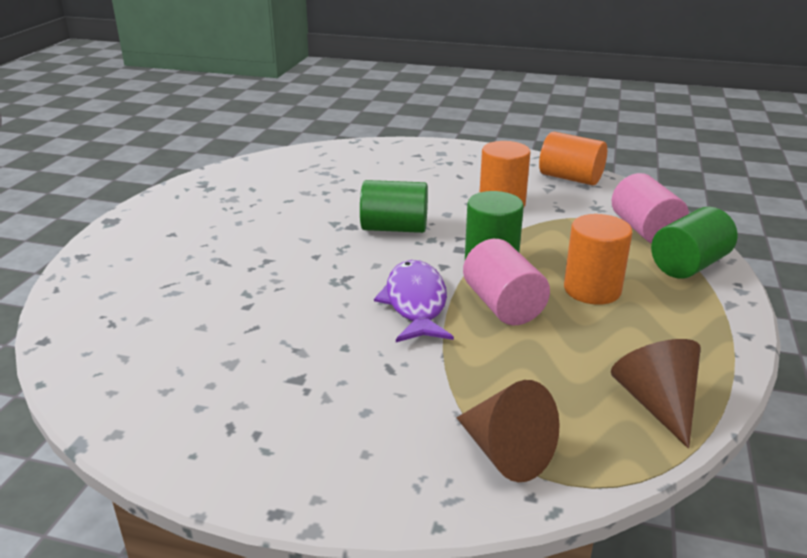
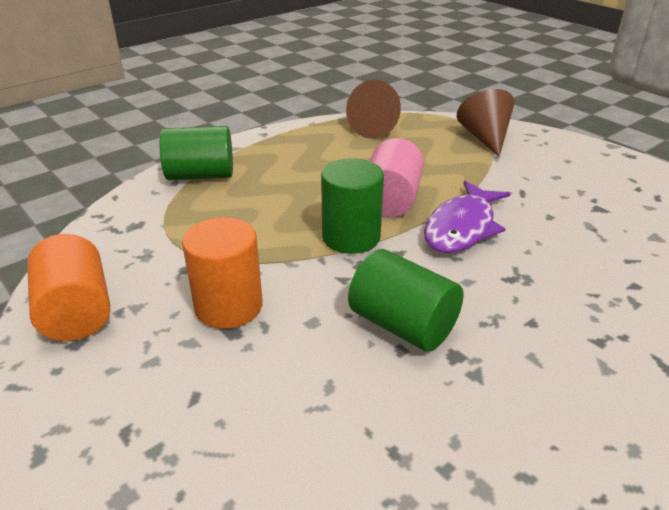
camera: 145 degrees left, 5 degrees up
(592, 290) = (305, 186): orange cylinder -> none
(644, 230) = (162, 213): pink cylinder -> none

